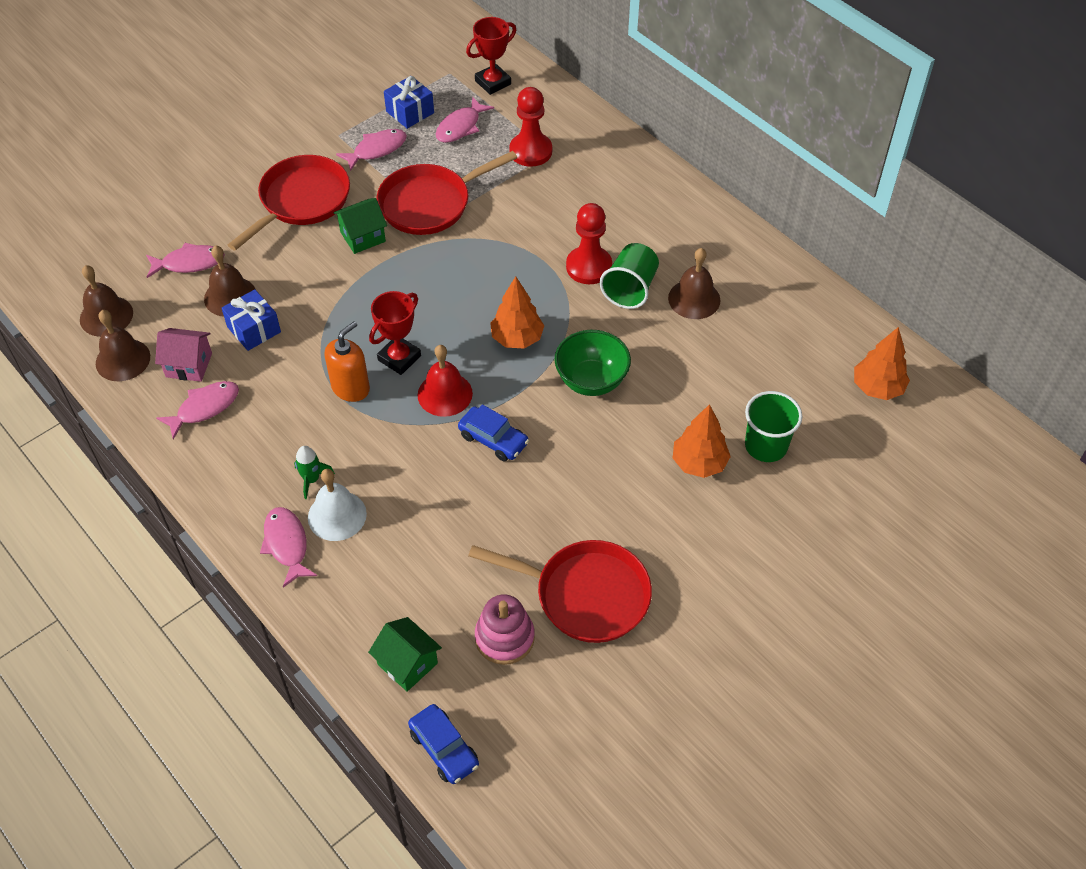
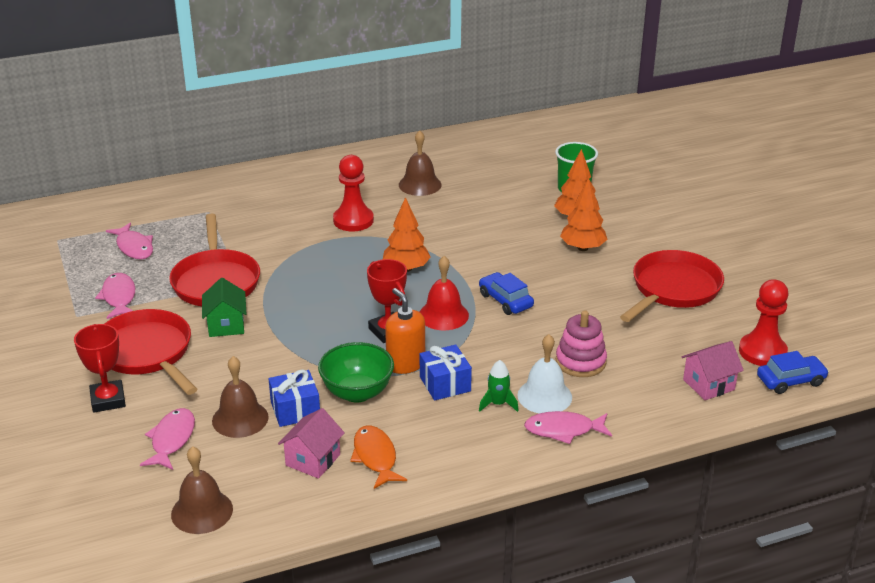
camera: 70 degrees left, 20 degrees down
(123, 360) = (274, 506): brown bell -> none
(204, 408) = (375, 457): pink fish -> orange fish
(407, 664) = (708, 385): green house -> pink house
(410, 112) = (87, 270): blue gift -> blue gift (445, 384)
(493, 82) = (94, 220): red trophy -> red trophy (108, 400)
(493, 439) = (505, 300): blue car -> blue car turned 90 degrees counterclockwise
(504, 638) = (699, 333): pink stacking toy -> pink stacking toy (580, 362)
(530, 151) = (199, 219): red pawn -> red pawn (762, 352)
(591, 381) = (472, 244): green bowl -> green bowl (357, 392)
(630, 289) = (390, 208): green cup -> none
(877, 388) = (546, 139): orange tree -> orange tree (582, 248)

